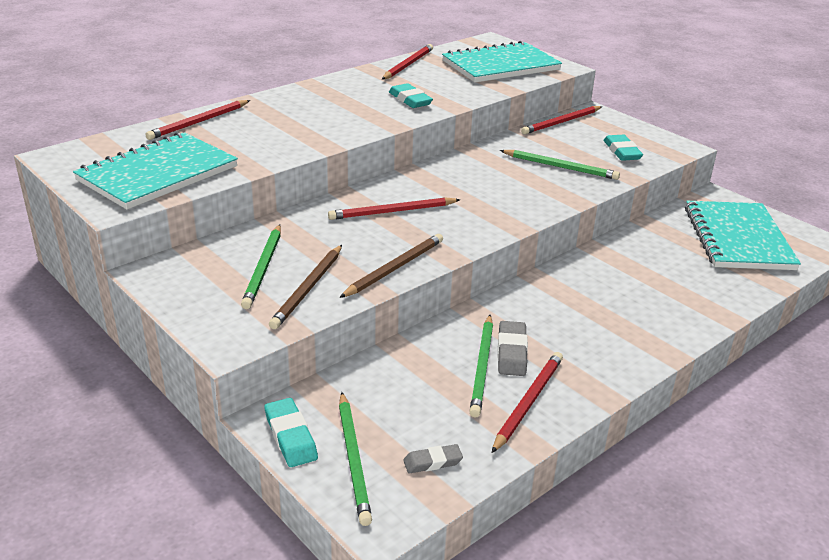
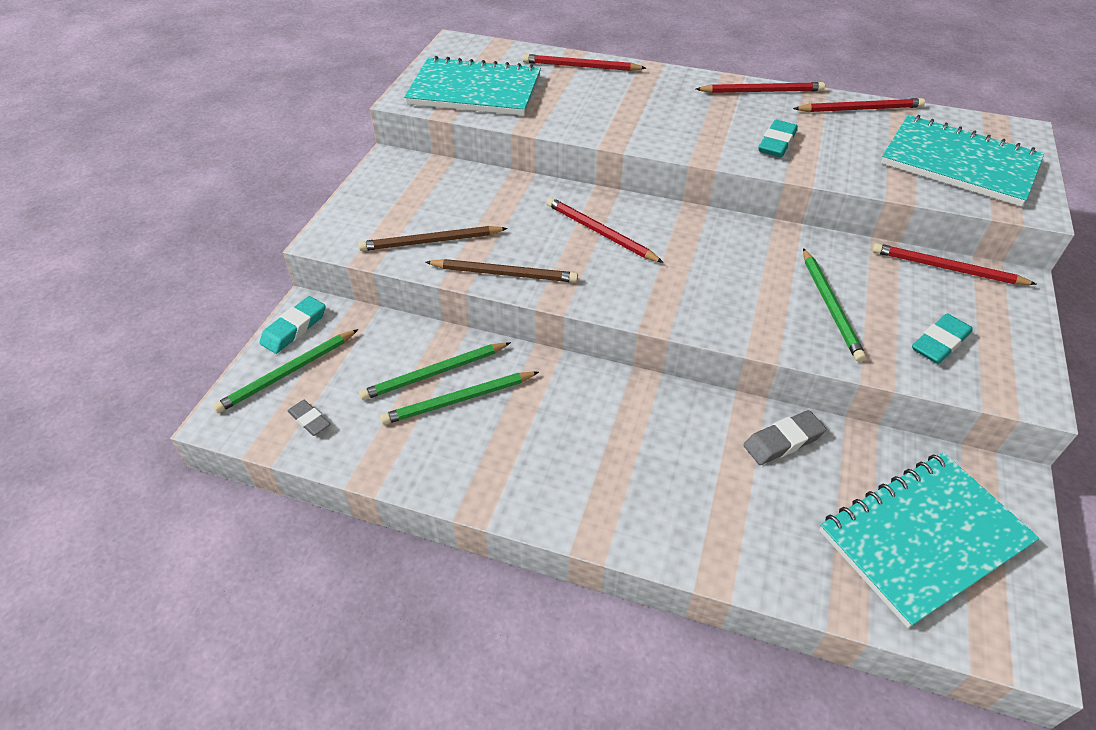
camera: 60 degrees right, 15 degrees up
(263, 268) = (441, 207): green pencil -> green pencil (435, 373)
(511, 352) = (496, 411): grey eraser -> grey eraser (783, 441)
(528, 403) = (428, 451): red pencil -> red pencil (761, 91)

